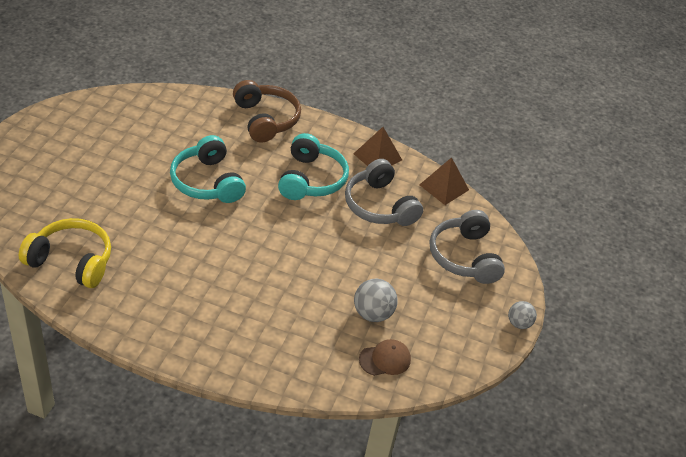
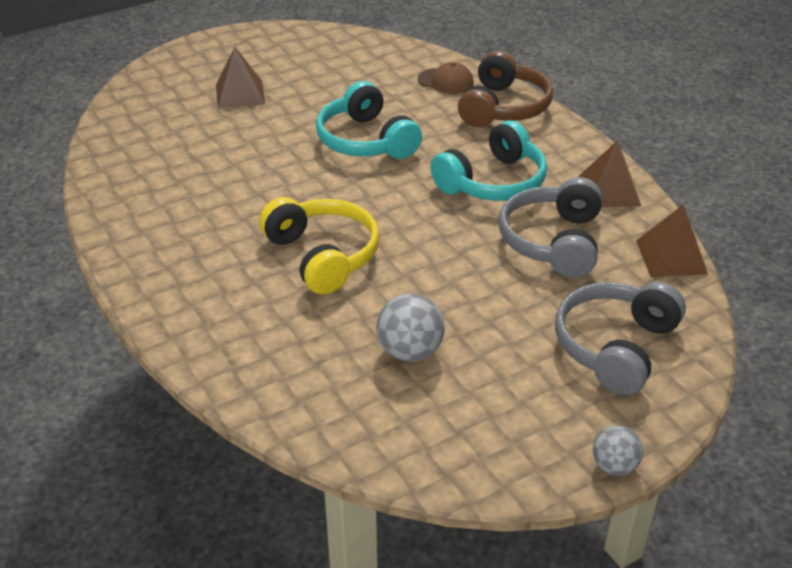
camera: 45 degrees right, 5 degrees down
(71, 261) = (145, 157): yellow headphones -> yellow headphones (323, 255)
(82, 180) = (240, 94): none -> brown pyramid
(207, 182) = (365, 141): turquoise headphones -> turquoise headphones turned 45 degrees counterclockwise
(385, 359) = (367, 410): brown cap -> brown cap (446, 81)

